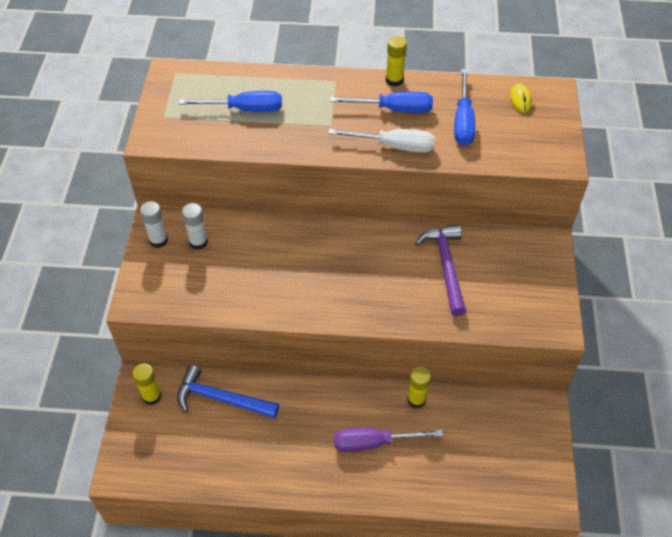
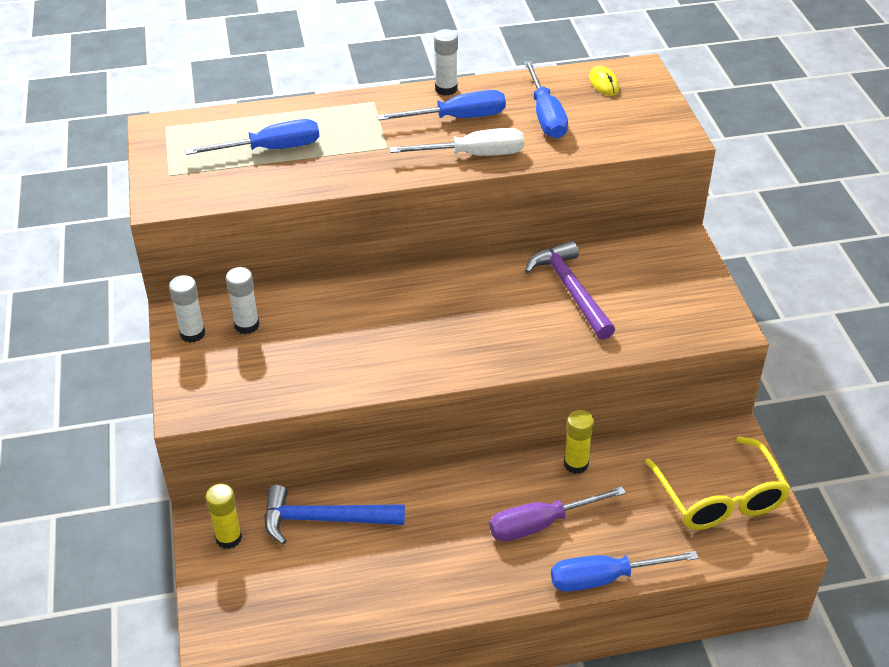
camera: 15 degrees left, 10 degrees down
(394, 80) = (446, 89): yellow glue stick -> white glue stick
(405, 500) = (605, 578): none -> blue screwdriver
(515, 456) = (720, 498): none -> yellow glasses

